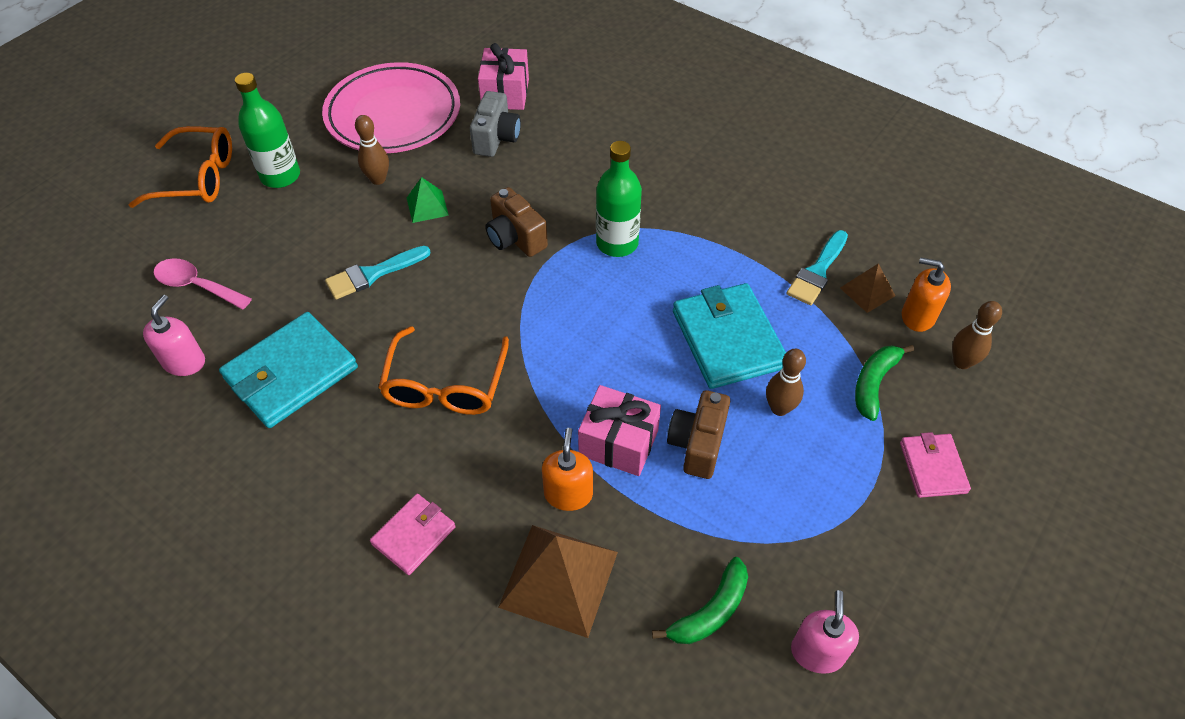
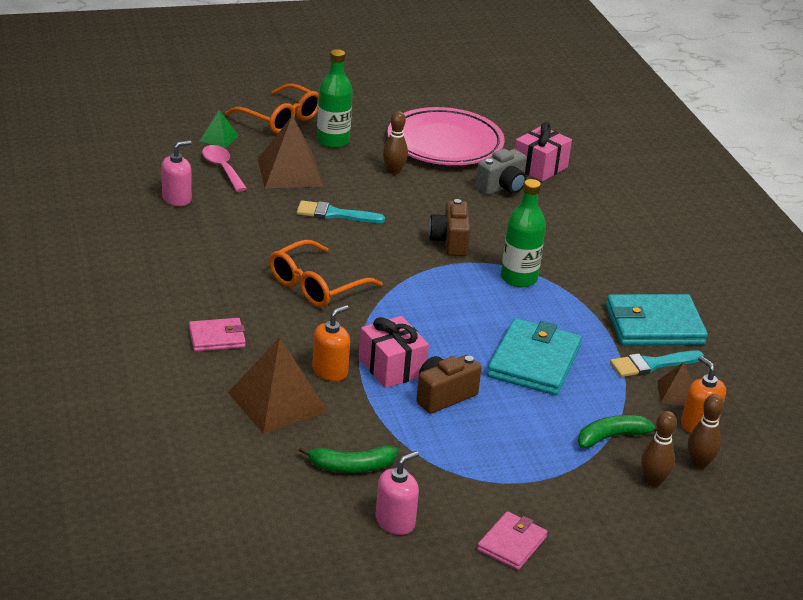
camera: 35 degrees right, 20 degrees down
(275, 245) = (290, 172): none -> brown pyramid
(291, 373) = (231, 234): turquoise wallet -> turquoise wallet (654, 325)
(427, 206) = (410, 199): green pyramid -> green pyramid (219, 138)
(779, 408) = (524, 411): brown bowling pin -> brown bowling pin (653, 481)
(933, 467) = (597, 496): pink wallet -> pink wallet (512, 544)

